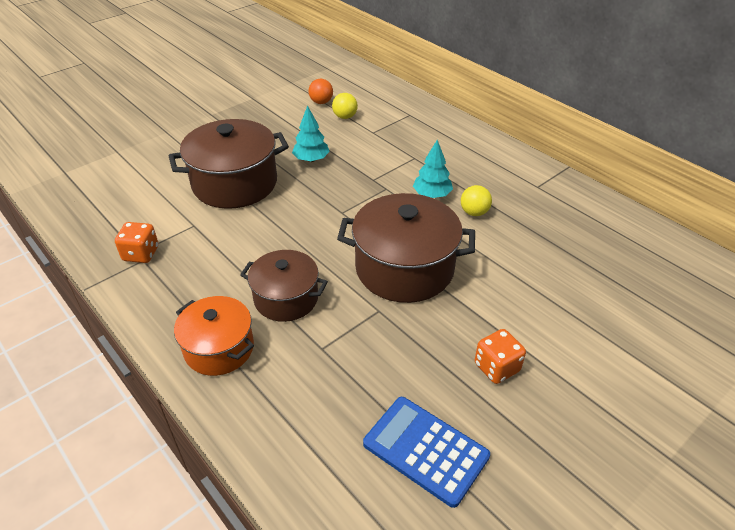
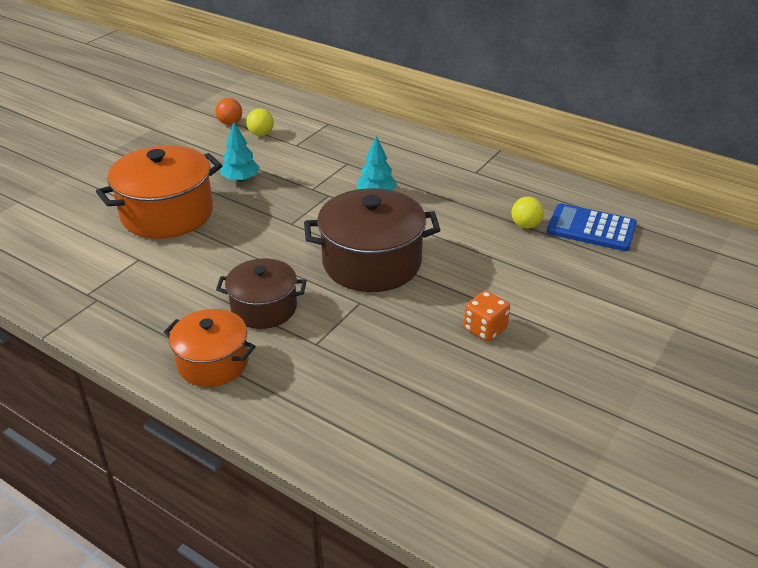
camera: 15 degrees left, 5 degrees down
(141, 254) = (92, 294): orange dice -> none
(235, 183) = (167, 213): brown pot -> orange pot
(425, 450) = (442, 405): blue calculator -> blue calculator (591, 228)
(474, 212) = (422, 204): yellow ball -> yellow ball (525, 225)

